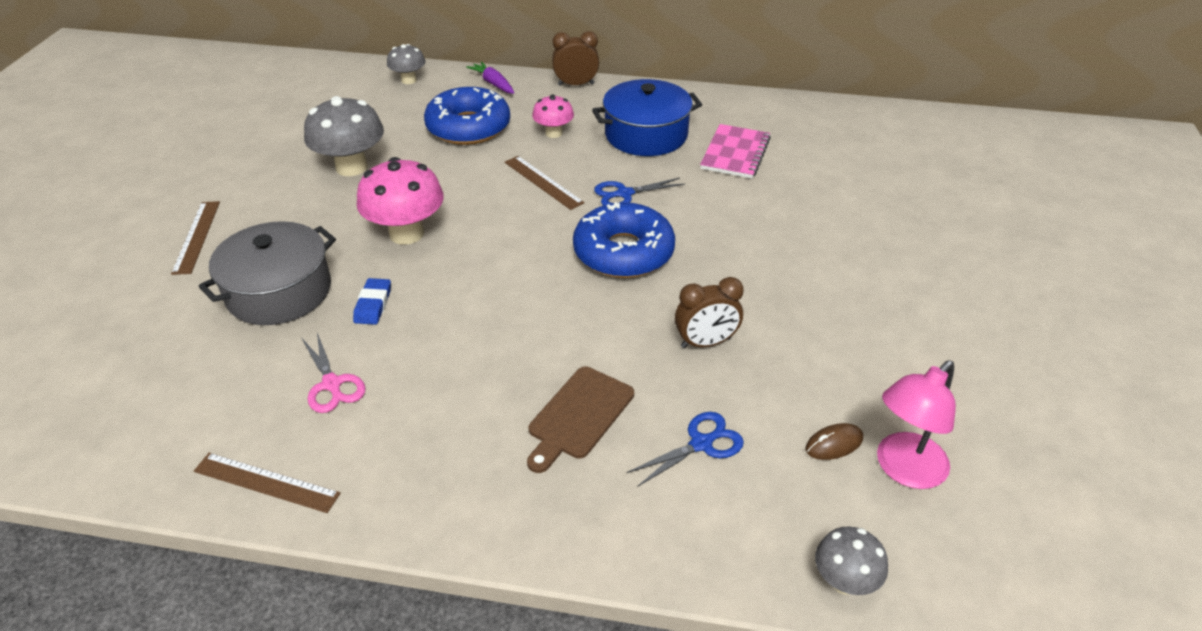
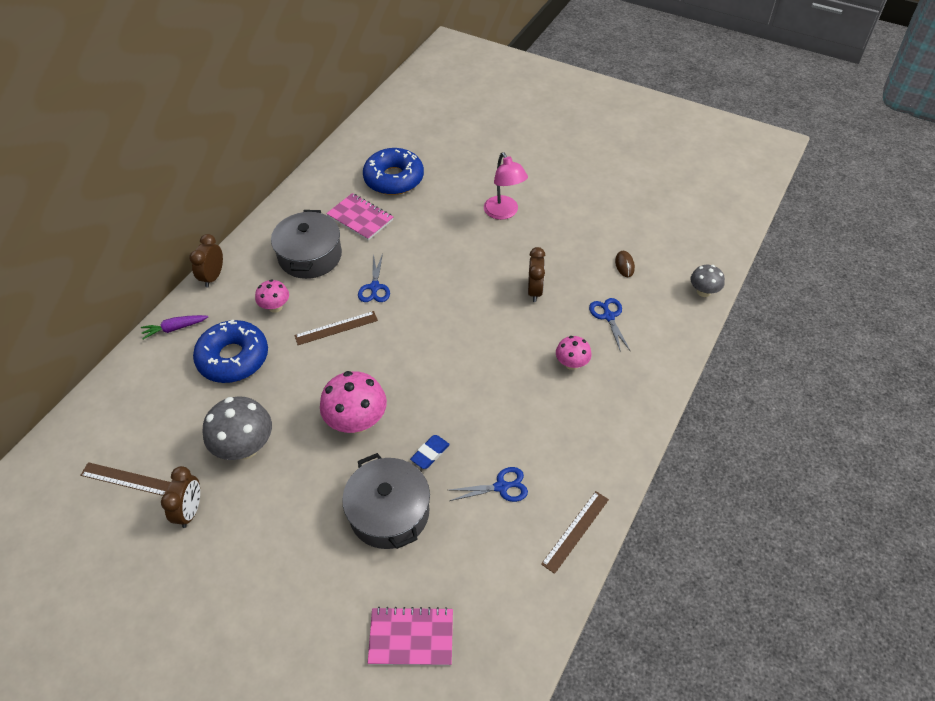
camera: 70 degrees left, 10 degrees up
(106, 352) = (411, 637): none -> pink notebook
(197, 236) = (287, 570): brown ruler -> brown ruler (126, 479)
(266, 157) = (190, 511): none -> brown clock
(332, 384) = (501, 487): pink scissors -> blue scissors
(373, 305) = (430, 453): blue eraser -> blue eraser turned 75 degrees counterclockwise
(409, 80) = (126, 387): grey mushroom -> none
(578, 416) = (571, 363): brown cutting board -> pink mushroom
(623, 252) = (437, 305): blue donut -> blue donut (394, 179)
(646, 135) = (310, 256): blue pot -> grey pot
(903, 470) = (647, 246): pink lamp -> pink lamp (504, 213)

